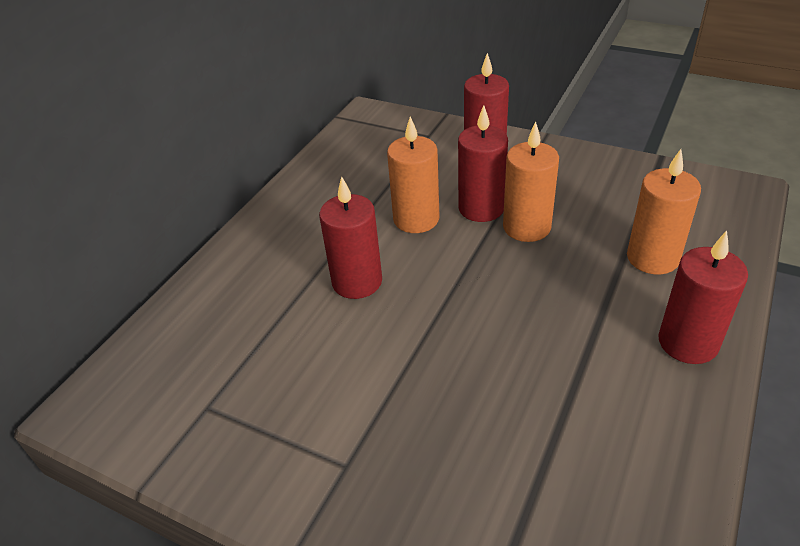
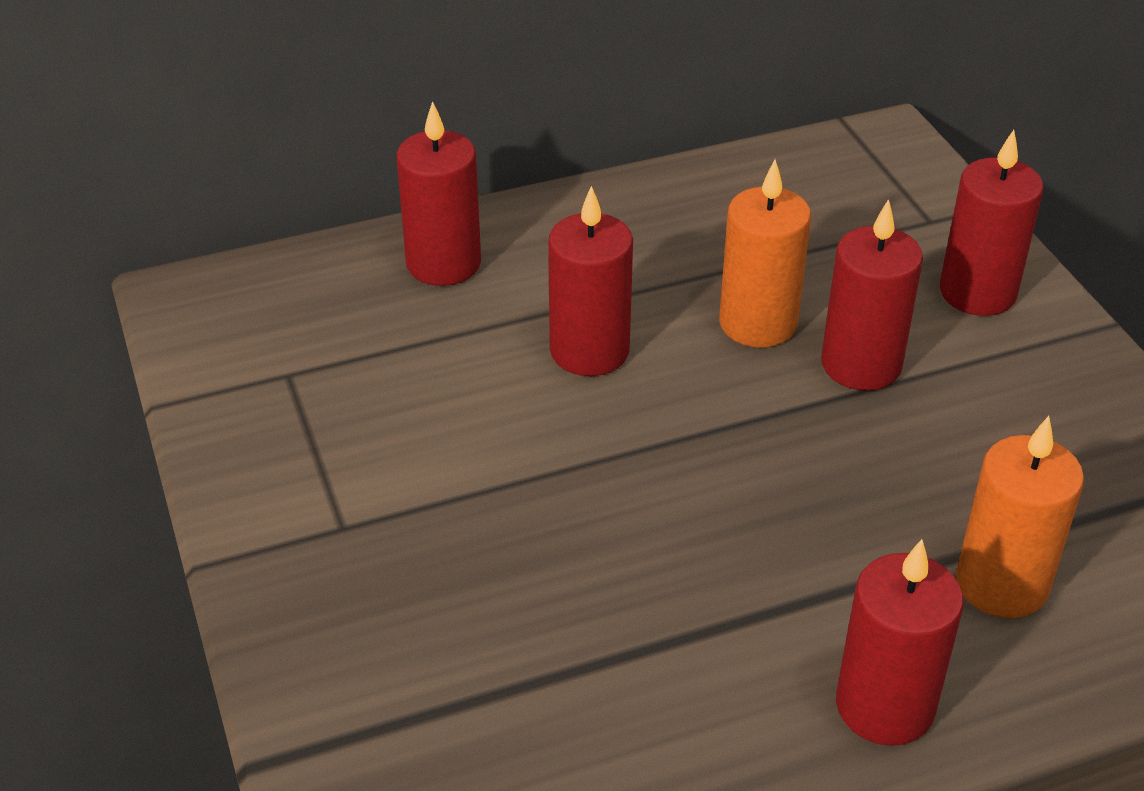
camera: 40 degrees right, 0 degrees up
(226, 290) = (443, 263): none -> red candle
(526, 227) = (886, 428): orange candle -> none

